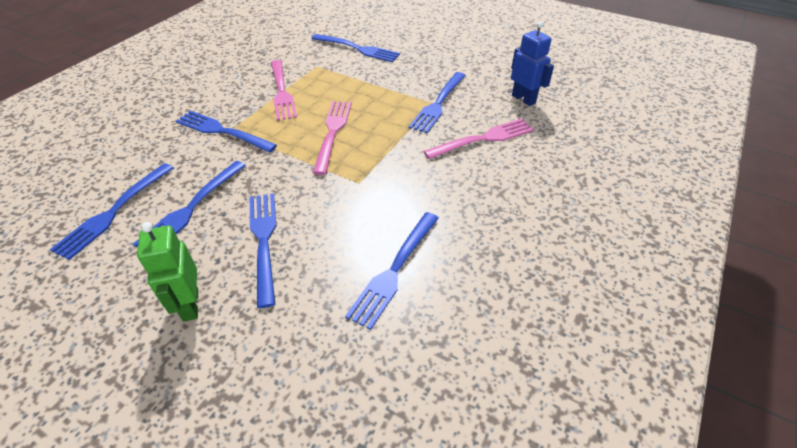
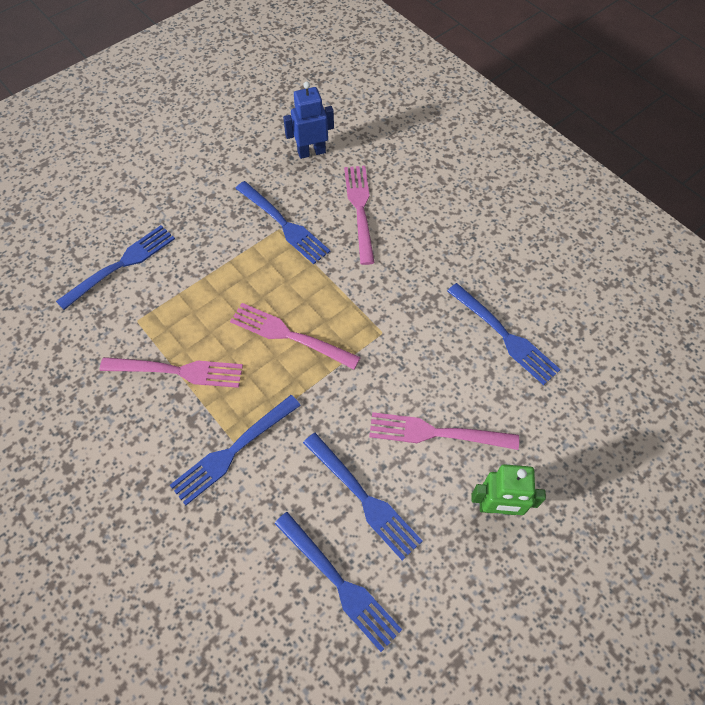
camera: 70 degrees left, 15 degrees up
(264, 241) = (436, 433): blue fork -> pink fork

